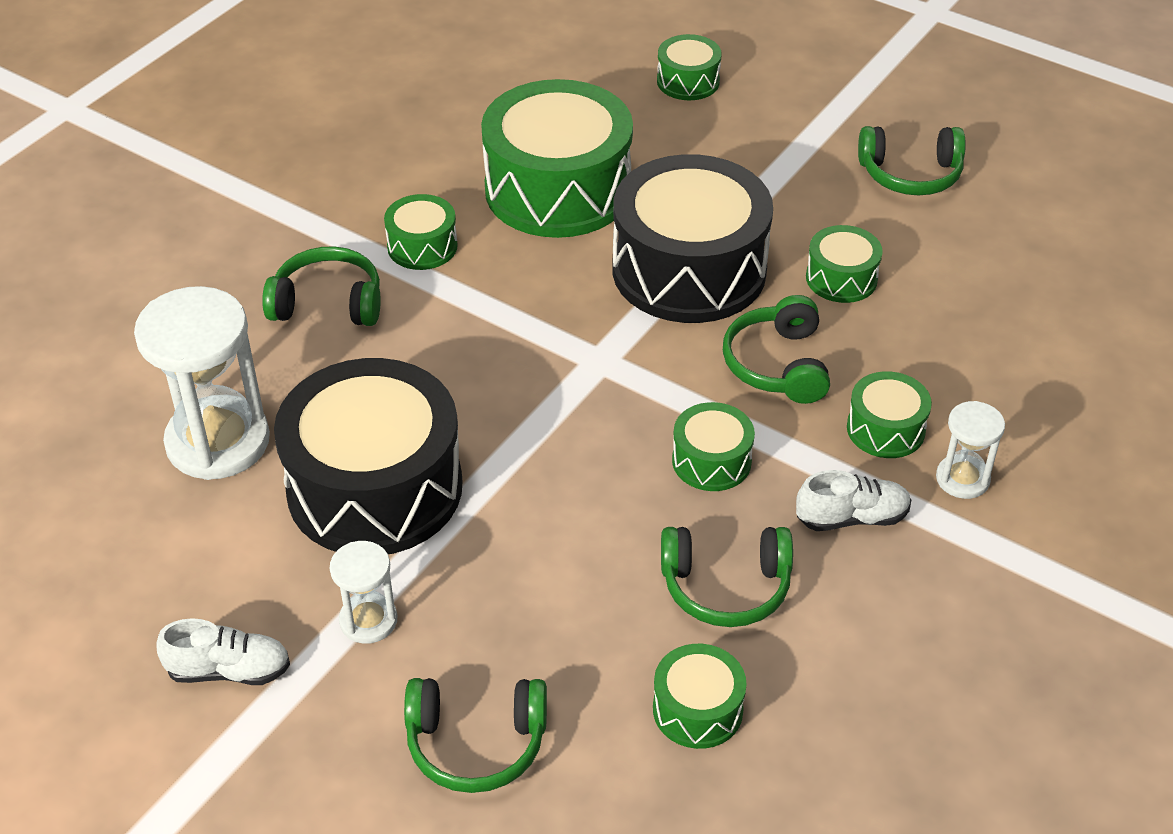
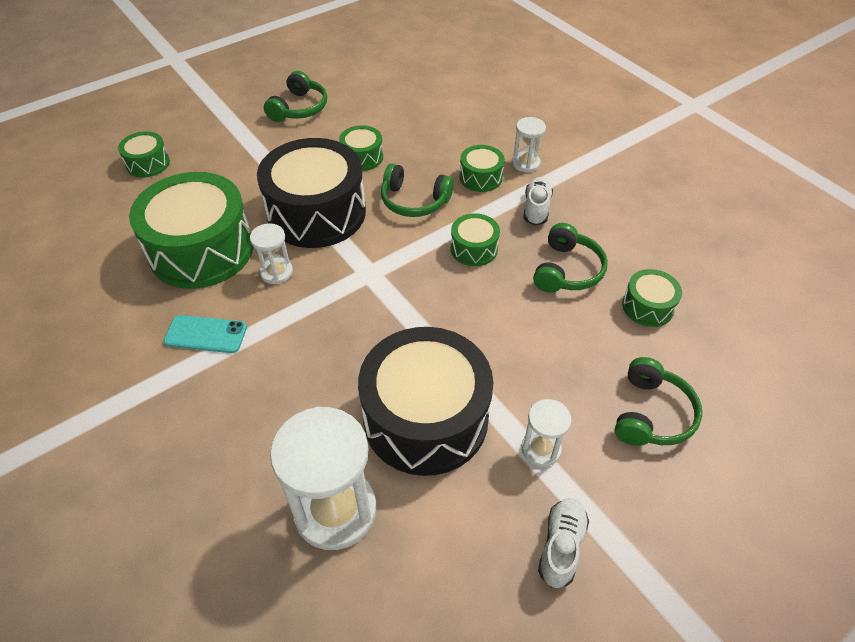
camera: 70 degrees left, 5 degrees up
(328, 303) = (227, 404): green headphones -> none
(422, 246) = (206, 334): green drum -> turquoise phone
(554, 270) = (276, 272): none -> white hourglass

